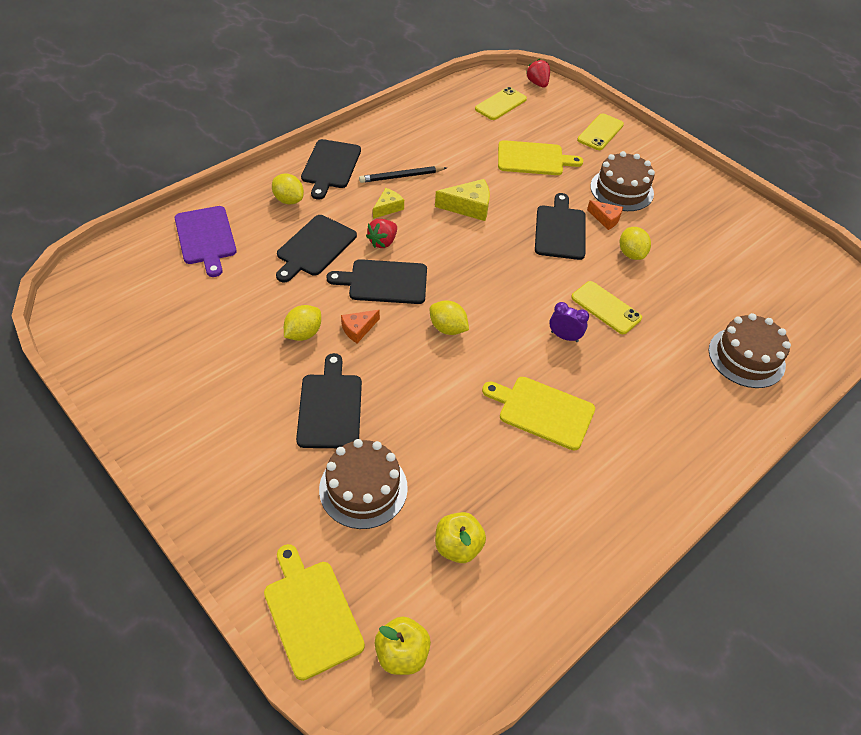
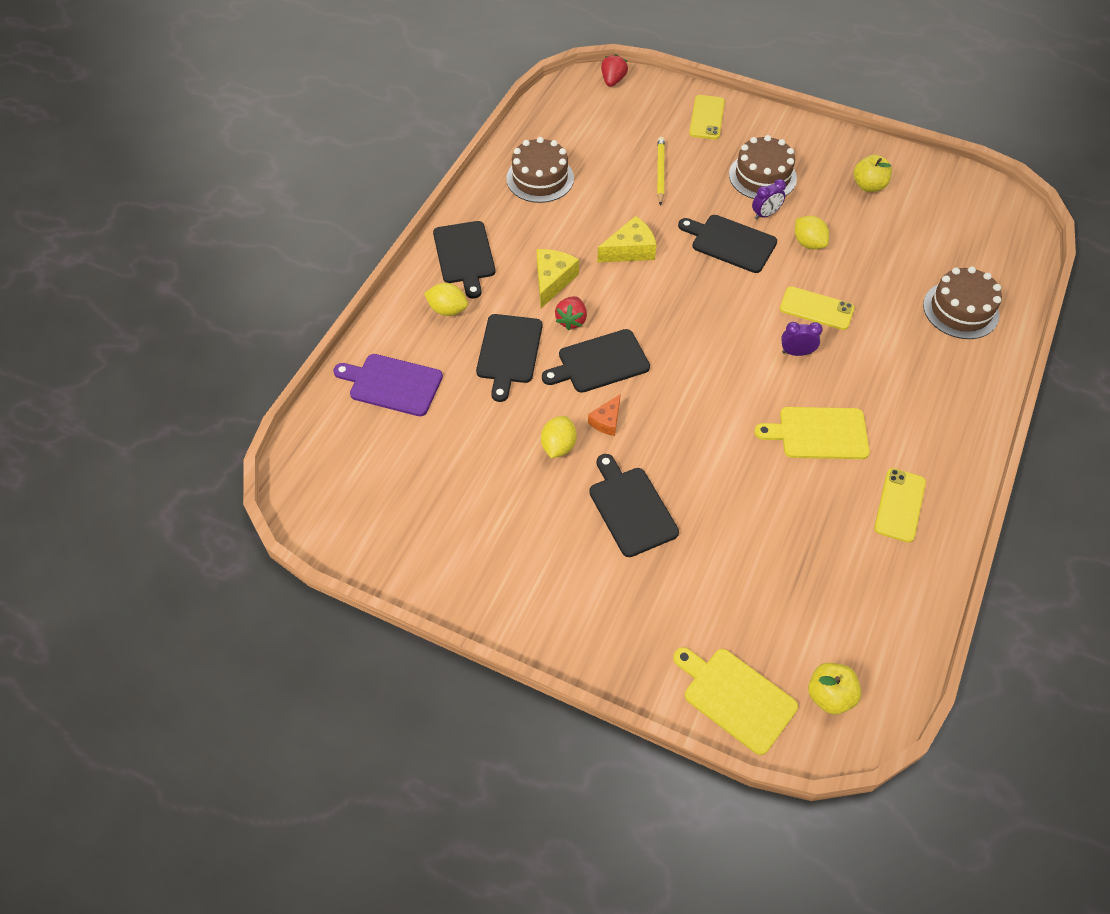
camera: 20 degrees left, 5 degrees up
(206, 238) = (392, 384): purple cutting board -> purple cutting board turned 150 degrees clockwise
(363, 488) = (709, 570): brown cake -> brown cake (540, 178)
(388, 208) = (552, 281): yellow cheese -> yellow cheese, size x1.57
(401, 176) = (543, 240): black pencil -> none
(447, 328) = (688, 386): yellow lemon -> none
(458, 546) = (820, 586): yellow apple -> yellow apple (868, 186)
(500, 104) = (590, 119): yellow phone -> yellow phone (899, 505)
(533, 159) = (660, 172): yellow cutting board -> yellow pencil
(537, 83) = (613, 81): red strawberry -> red strawberry turned 60 degrees clockwise
(560, 230) = (730, 242): black cutting board -> black cutting board turned 45 degrees counterclockwise
(605, 219) = (765, 214): orange cheese -> purple clock

